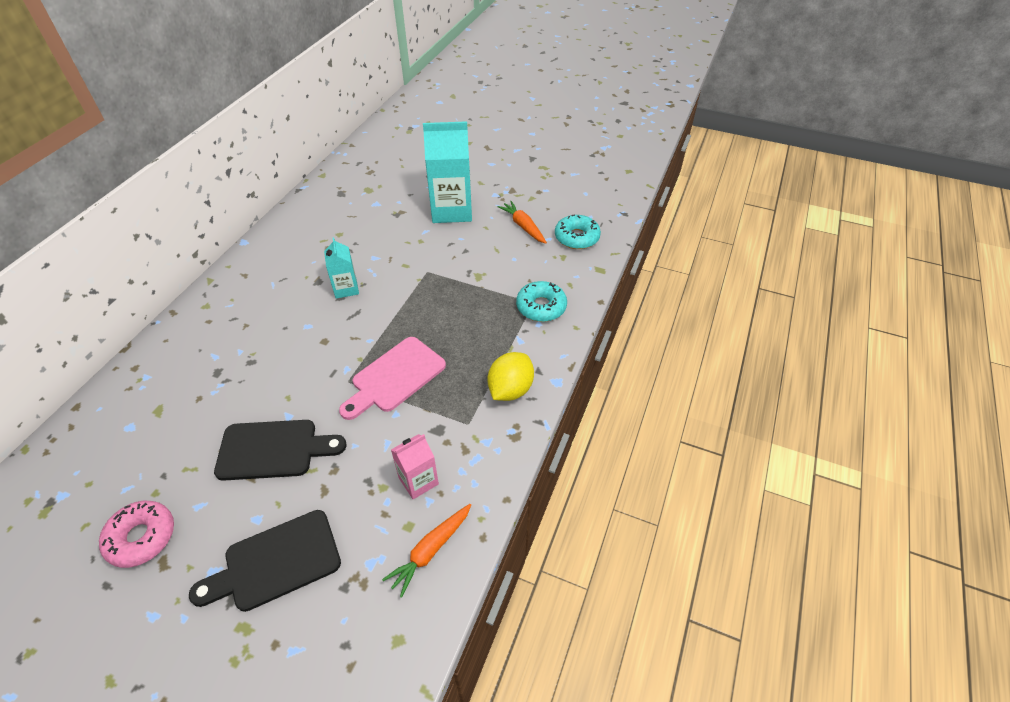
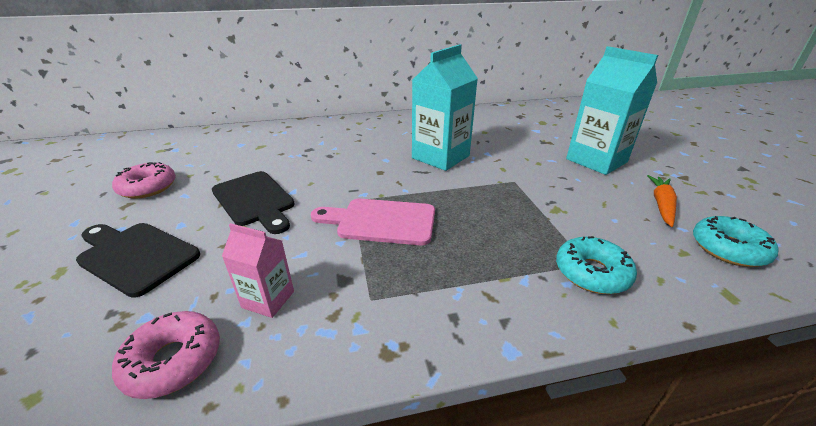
camera: 55 degrees right, 15 degrees down
(346, 288) = (440, 157): turquoise carton -> turquoise carton, size x1.90
(430, 550) = (173, 360): orange carrot -> pink donut
(510, 389) = (450, 310): yellow lemon -> none

